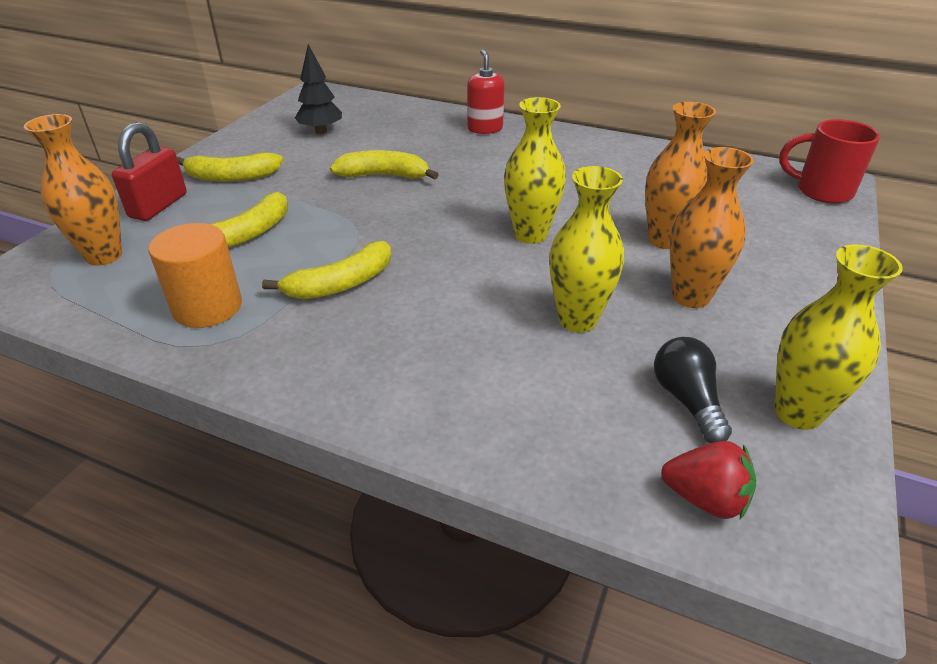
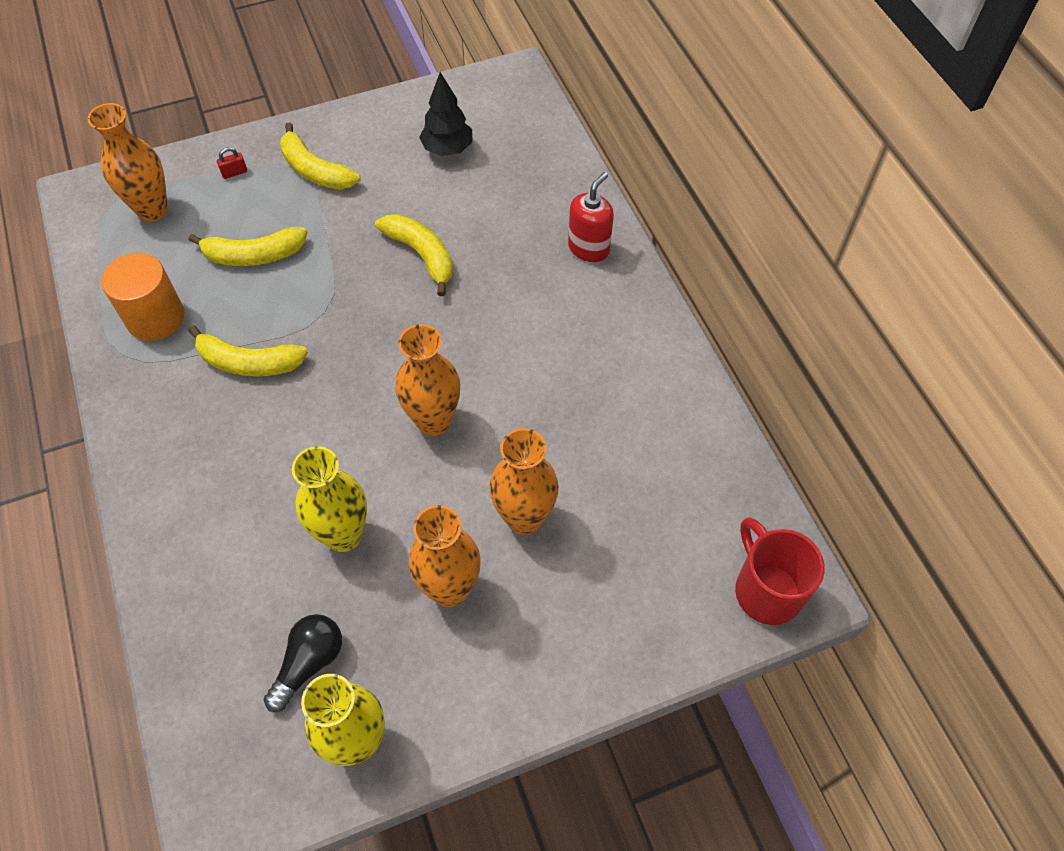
camera: 45 degrees right, 20 degrees up
(158, 206) = (234, 173): red padlock -> red padlock, size x0.41
(530, 234) = (434, 421): yellow vase -> orange vase
(705, 499) = (216, 730): red strawberry -> none

